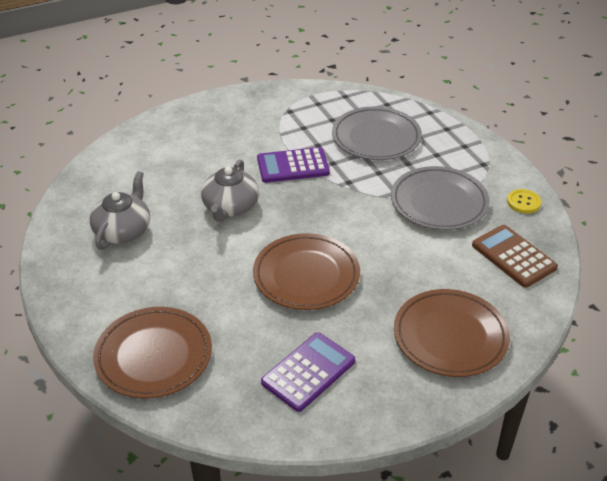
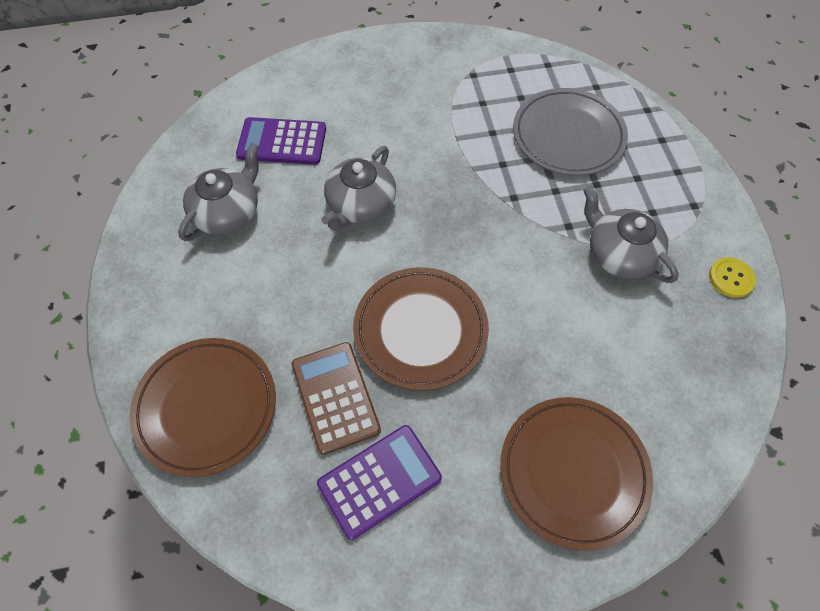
camera: 15 degrees right, 20 degrees up
(293, 166) = (453, 158): purple calculator -> purple calculator (282, 142)
(439, 202) = (619, 254): grey plate -> grey teapot
(513, 256) = (693, 363): brown calculator -> brown calculator (335, 397)

